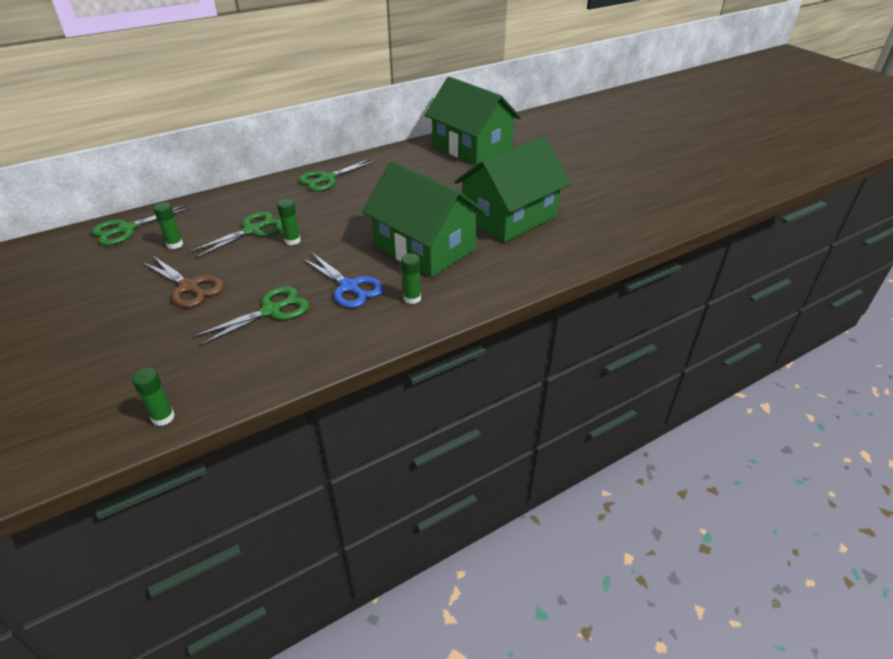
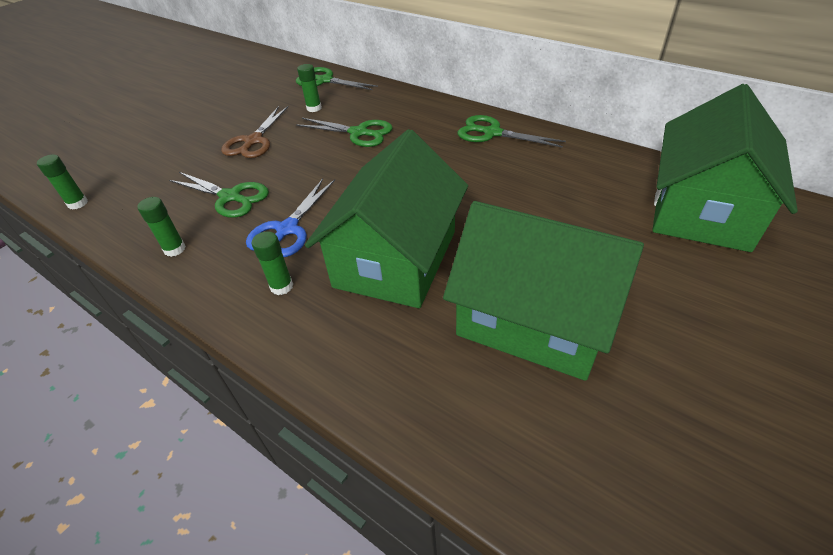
camera: 70 degrees right, 5 degrees up
(292, 241) = (354, 161): green glue stick -> green glue stick (175, 249)

